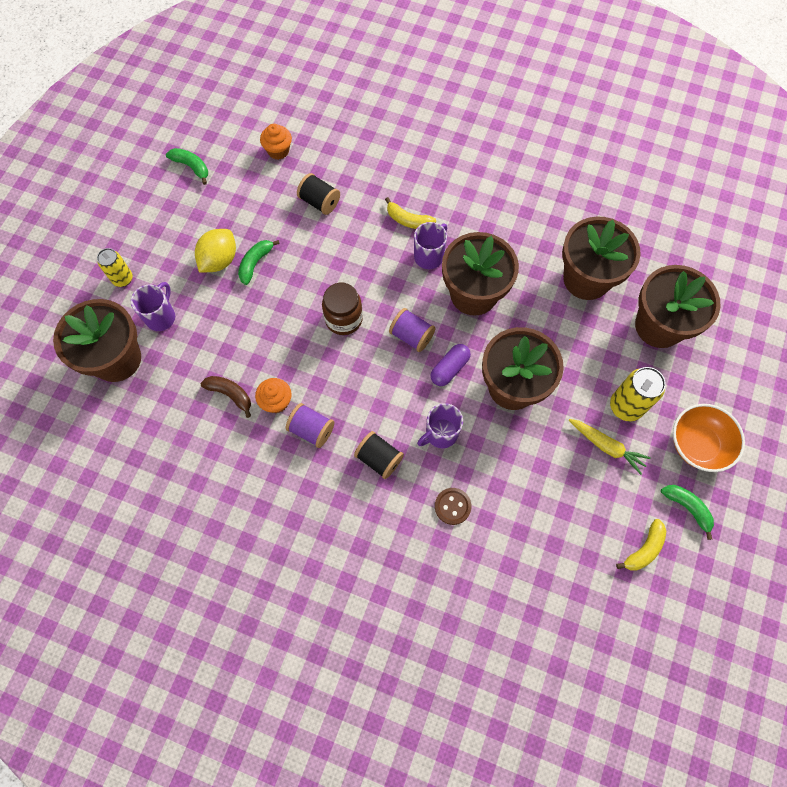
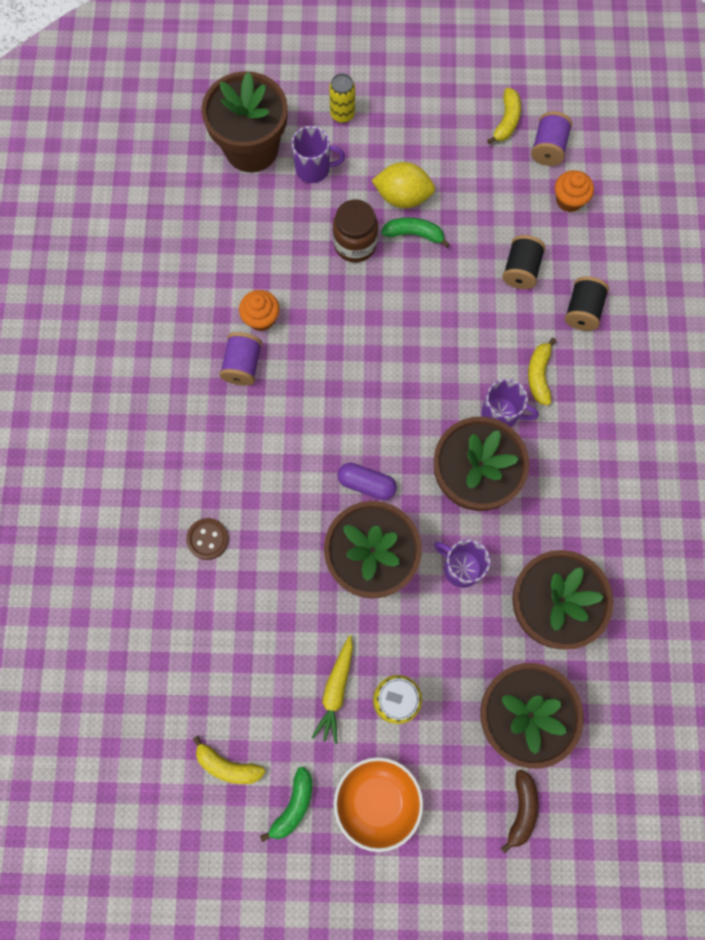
camera: 70 degrees right, 5 degrees up
(191, 167) = (506, 121): green banana -> yellow banana
(230, 394) = (253, 271): brown banana -> brown banana (521, 810)
(343, 319) = (383, 350): brown jar -> brown jar (355, 244)
(379, 459) = (234, 445): black spool -> black spool (582, 311)
(411, 336) = (391, 429): purple spool -> purple spool (548, 148)
(441, 434) = (285, 500): purple mug -> purple mug (461, 568)

